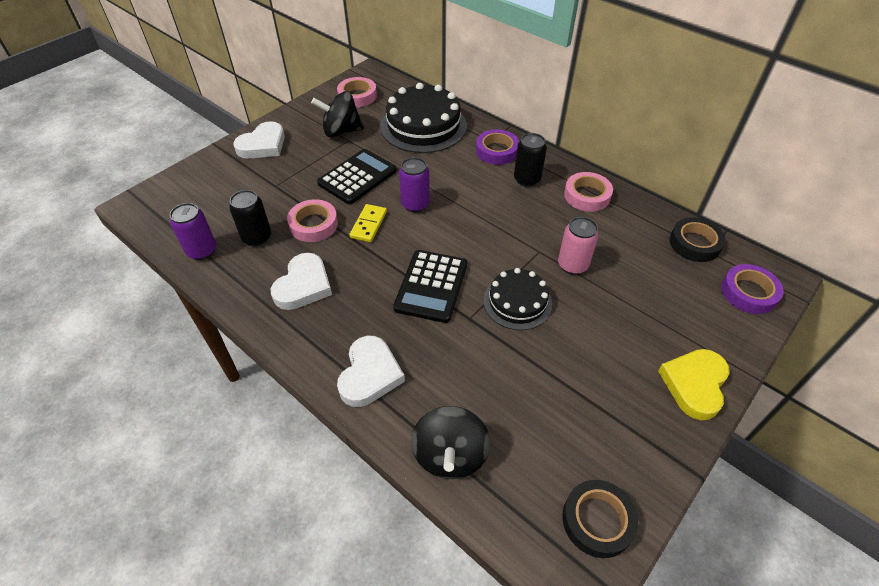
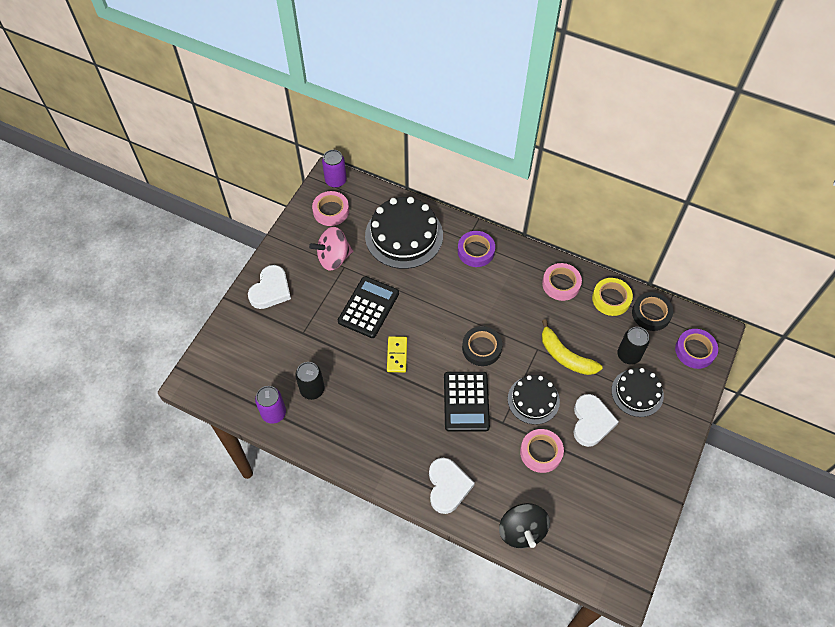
camera: 15 degrees left, 10 degrees up
(303, 285) = (369, 425): white heart -> white heart (591, 422)
(313, 224) = (352, 365): pink tape -> pink tape (541, 452)
(341, 131) = (333, 258): black spinning top -> pink spinning top
(415, 204) = (427, 325): purple can -> purple can (336, 181)
(527, 179) = (509, 277): black can -> black can (628, 355)
(572, 265) = (565, 356): pink can -> yellow banana
(597, 520) = (624, 548): black tape -> black tape (481, 348)
(645, 220) = (611, 299): none -> yellow tape
(659, 323) = (637, 393): none -> black cake
(694, 384) = (668, 437): yellow heart -> none

